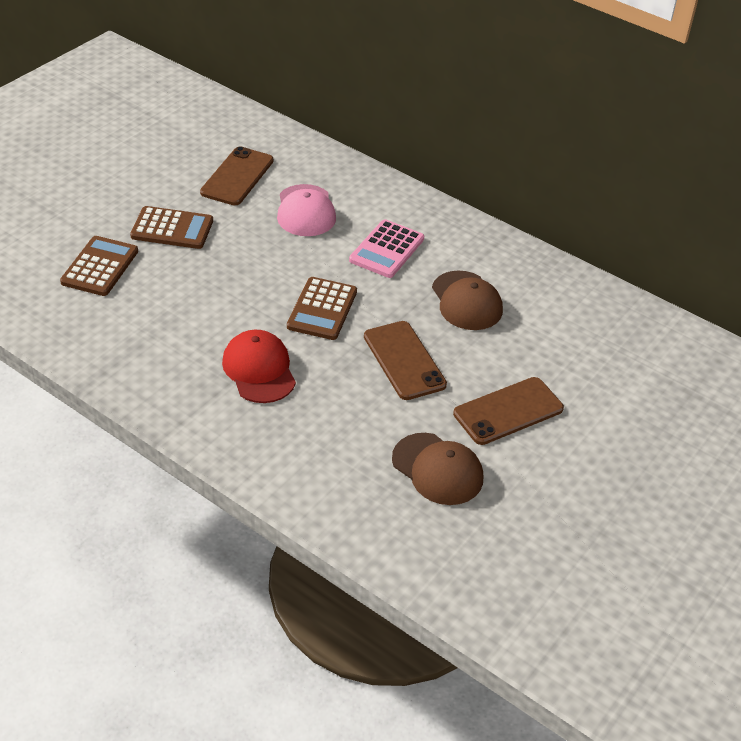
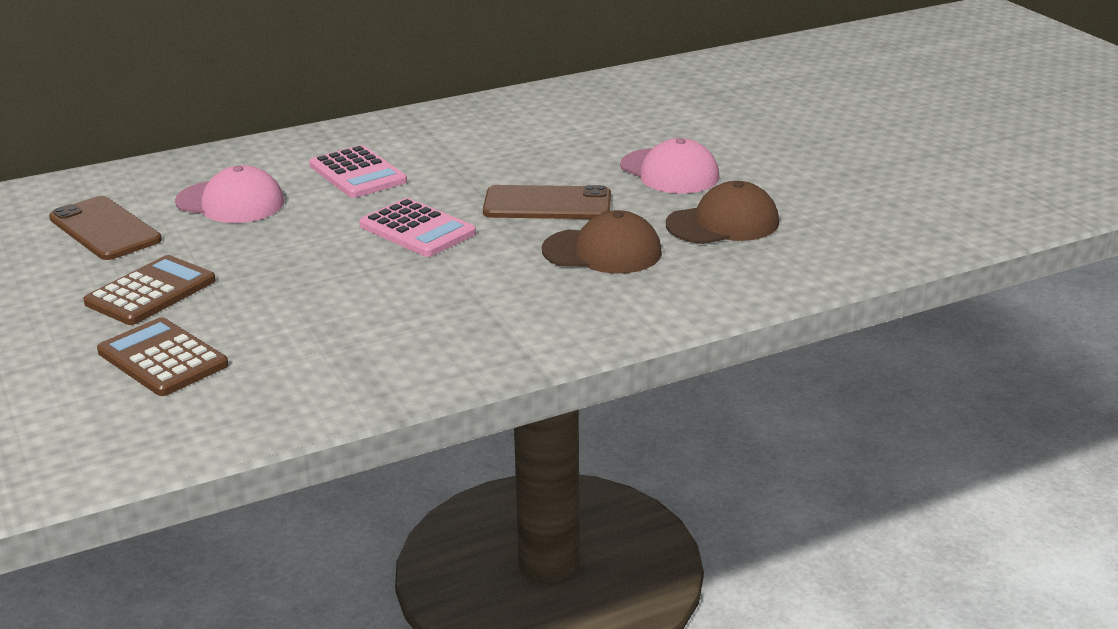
camera: 60 degrees left, 15 degrees down
(259, 370) = (482, 287): red cap -> none
(322, 309) = (417, 229): brown calculator -> pink calculator
(466, 301) = (488, 153): brown cap -> brown cap (602, 251)
(508, 411) = (669, 172): brown phone -> pink cap

